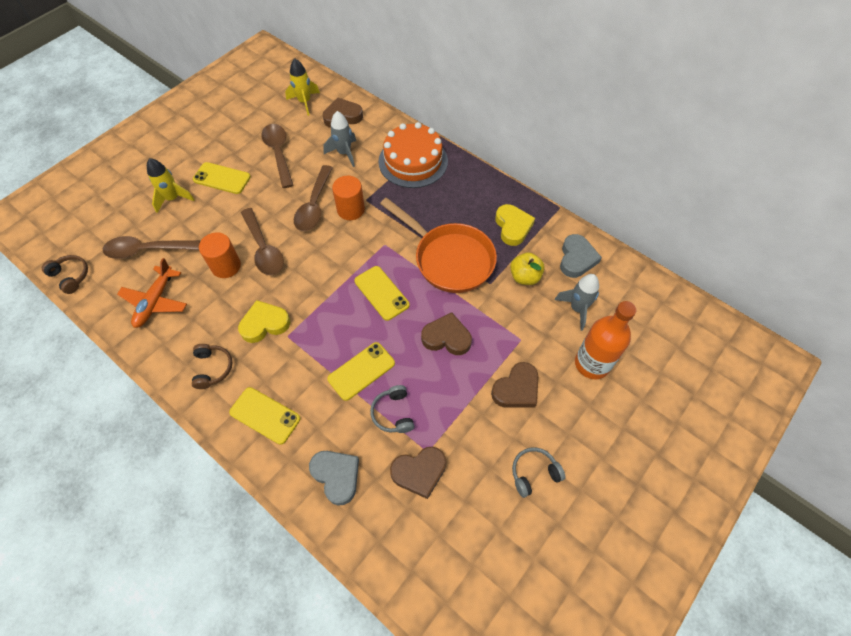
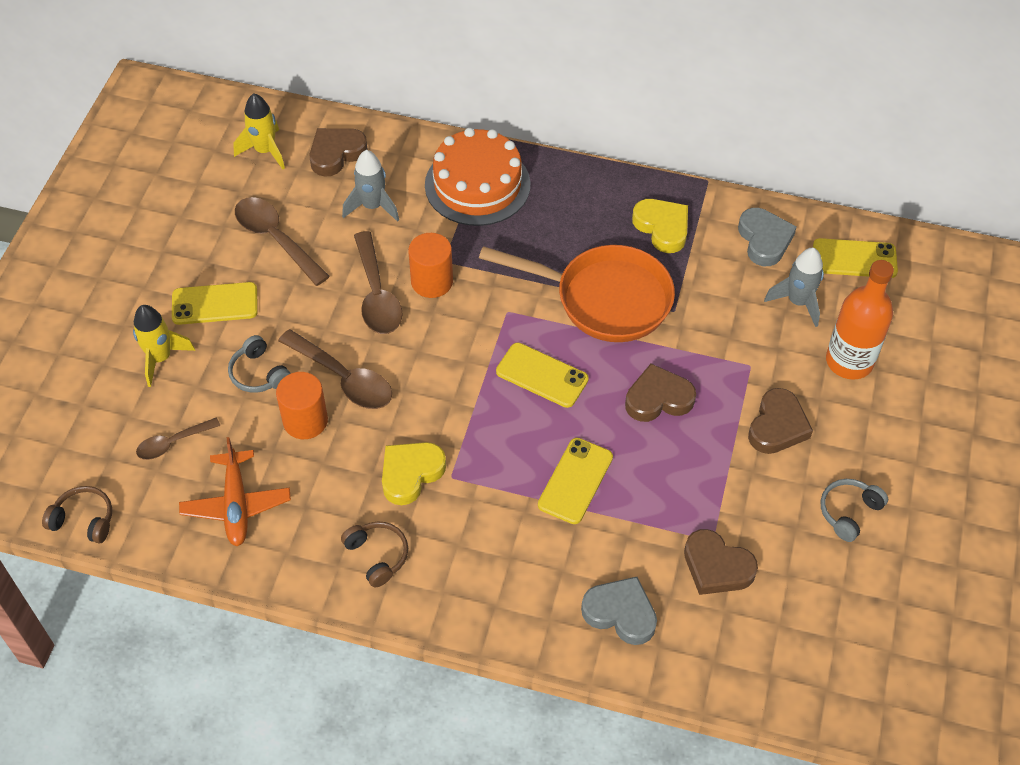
camera: 25 degrees left, 5 degrees down
(146, 250) = (172, 443): brown spoon -> brown spoon, size x0.59
(265, 415) = (485, 583): yellow phone -> yellow phone (854, 259)
(393, 413) = (645, 514): grey headphones -> grey headphones (259, 373)
(419, 472) = (716, 567): brown heart -> brown heart turned 75 degrees clockwise
(524, 277) = (712, 286): yellow apple -> none

